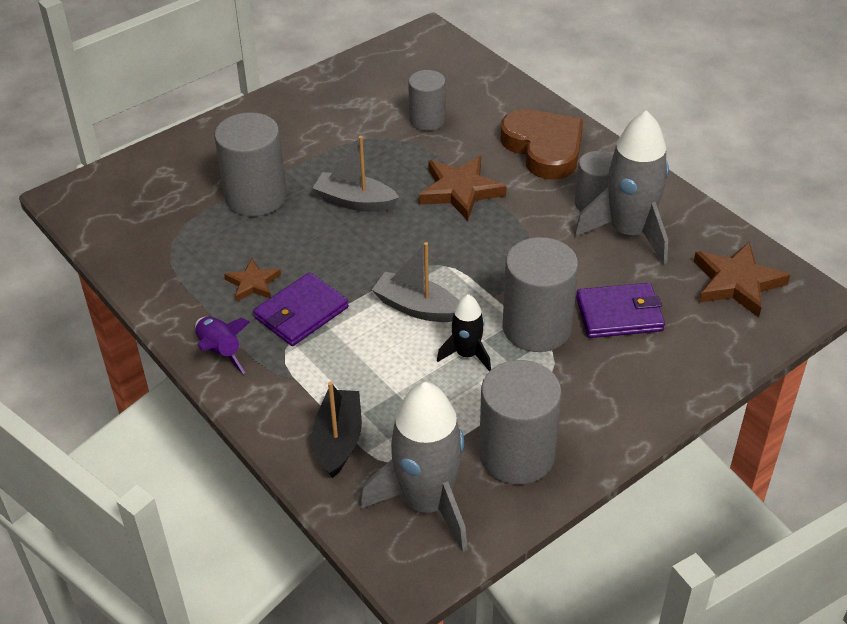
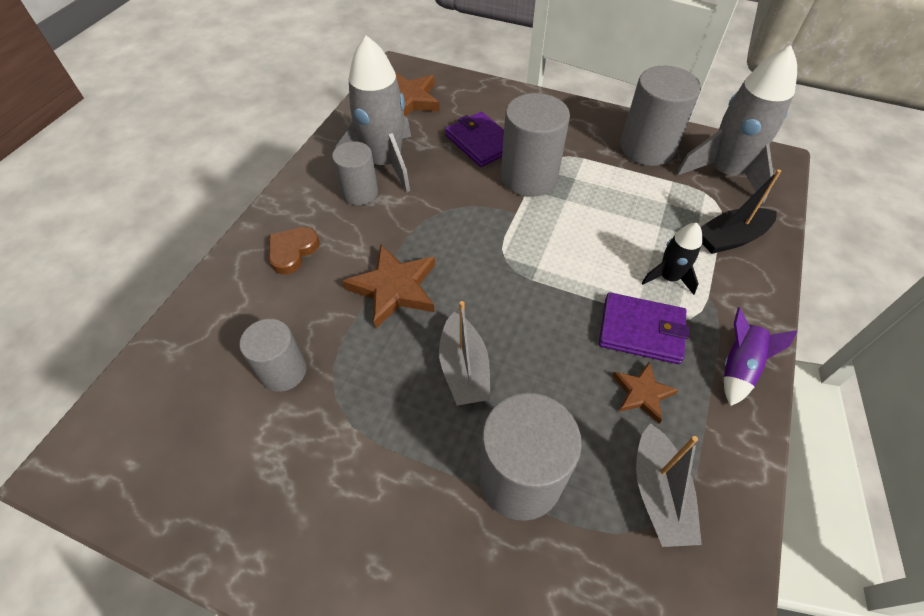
camera: 120 degrees left, 10 degrees up
(417, 307) = (566, 253): grey boat -> grey boat (658, 493)
(466, 354) = (588, 203): black rocket -> black rocket (668, 277)
(544, 148) = (292, 251): brown heart -> brown heart, size x0.55

